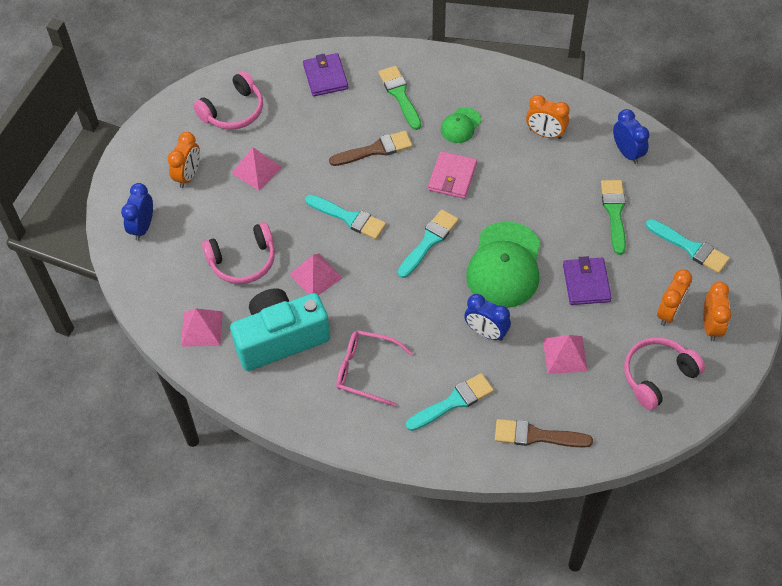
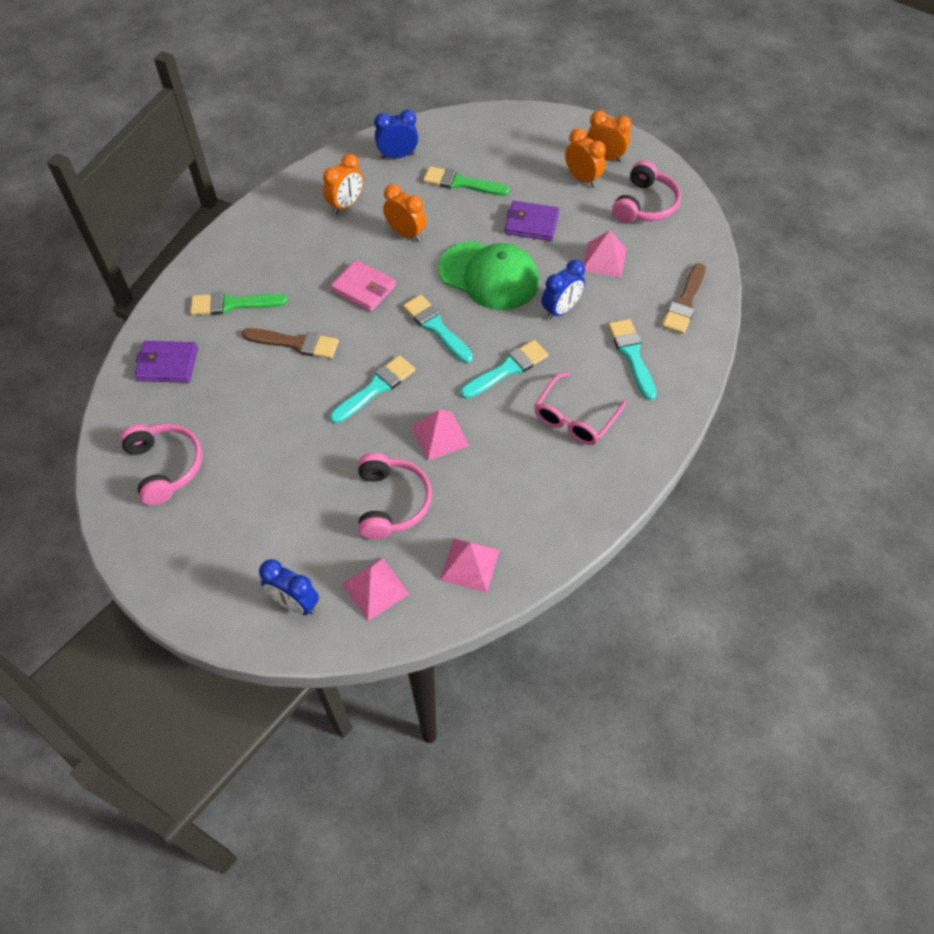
camera: 75 degrees left, 0 degrees up
(188, 176) = (240, 535): orange clock -> orange clock (406, 234)
(257, 170) = (267, 461): pink pyramid -> pink pyramid (375, 588)
(280, 339) = (510, 487): turquoise camera -> none
(375, 150) = (296, 343): brown brush -> brown brush turned 105 degrees clockwise
(460, 125) = (301, 265): green cap -> none
(657, 376) = (645, 205): pink headphones -> pink headphones turned 135 degrees counterclockwise
(690, 248) = (520, 146): turquoise brush -> turquoise brush (507, 369)

